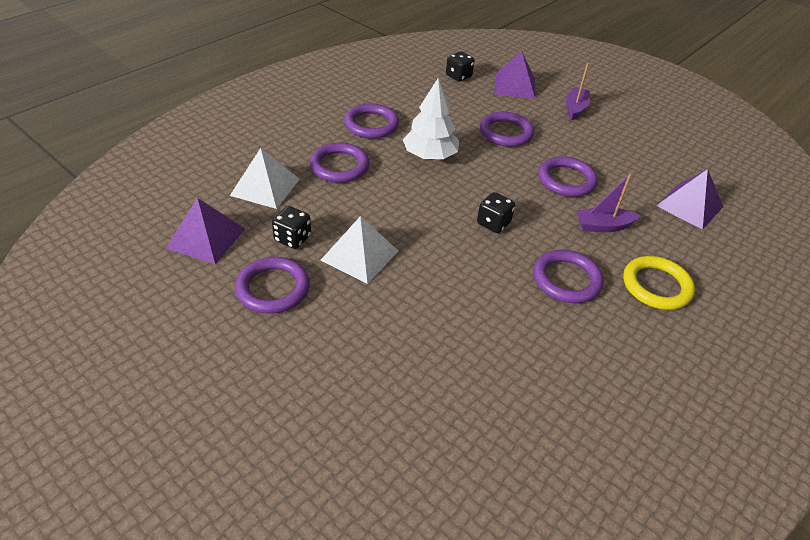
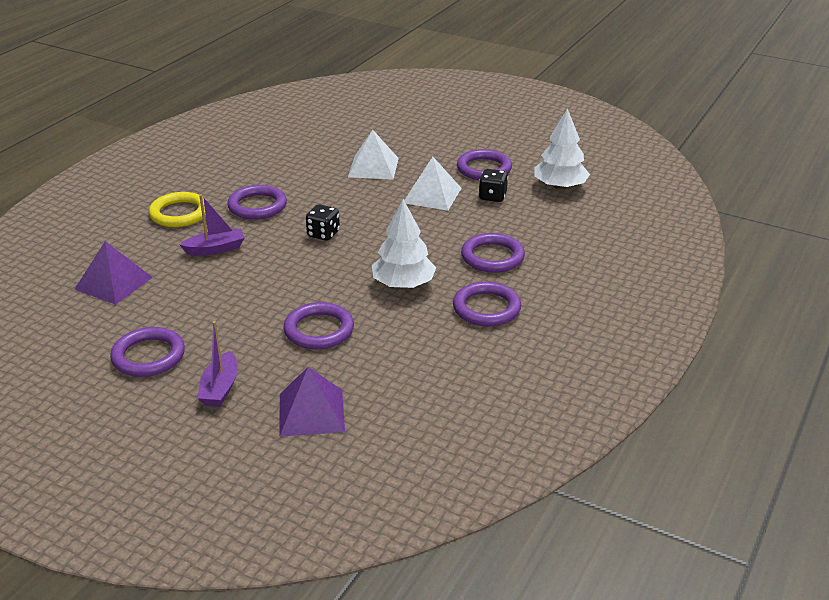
camera: 170 degrees right, 10 degrees down
(206, 238) = (560, 187): purple pyramid -> white tree
(265, 187) = (547, 227): white pyramid -> white pyramid (373, 167)
(458, 76) = (401, 412): black dice -> none
(566, 180) = (247, 286): purple ring -> purple ring (148, 356)

